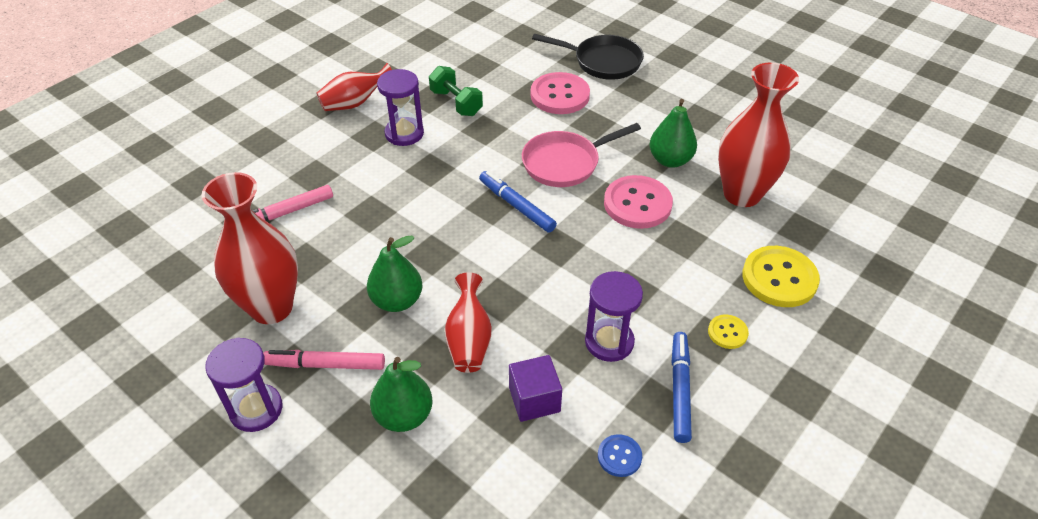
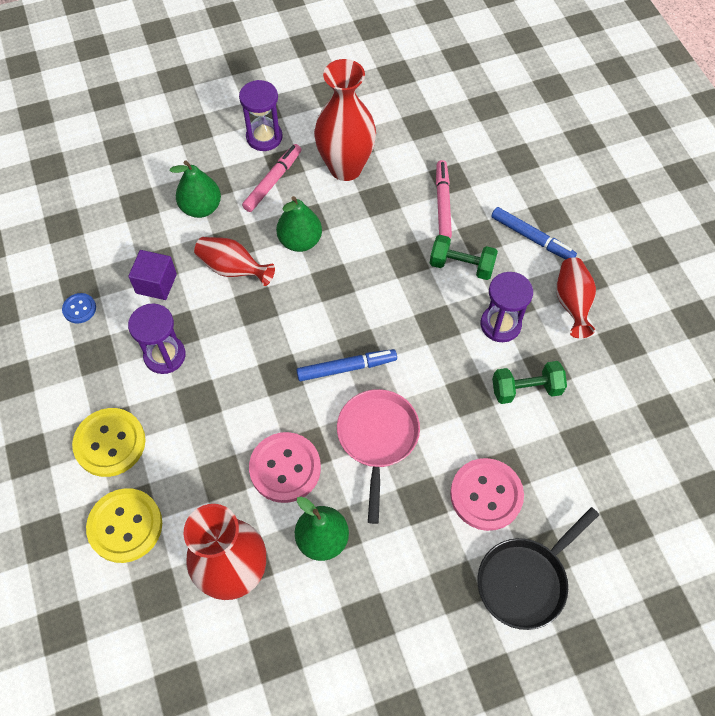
camera: 120 degrees right, 15 degrees up
(356, 175) = (461, 266): none -> green dumbbell
(679, 390) = (93, 376): blue marker -> blue marker (532, 238)
(727, 332) = (110, 443): yellow button -> yellow button, size x1.98

